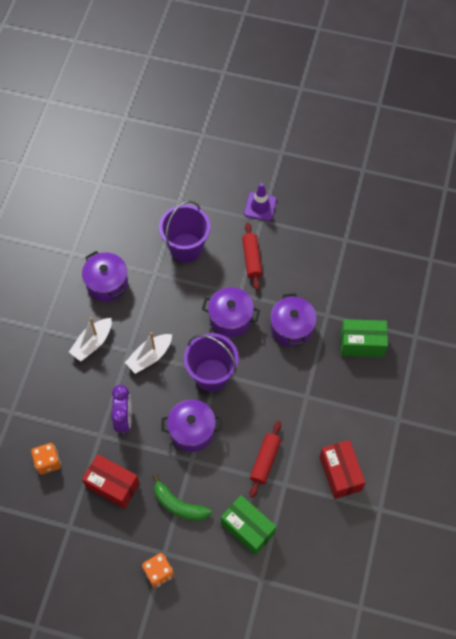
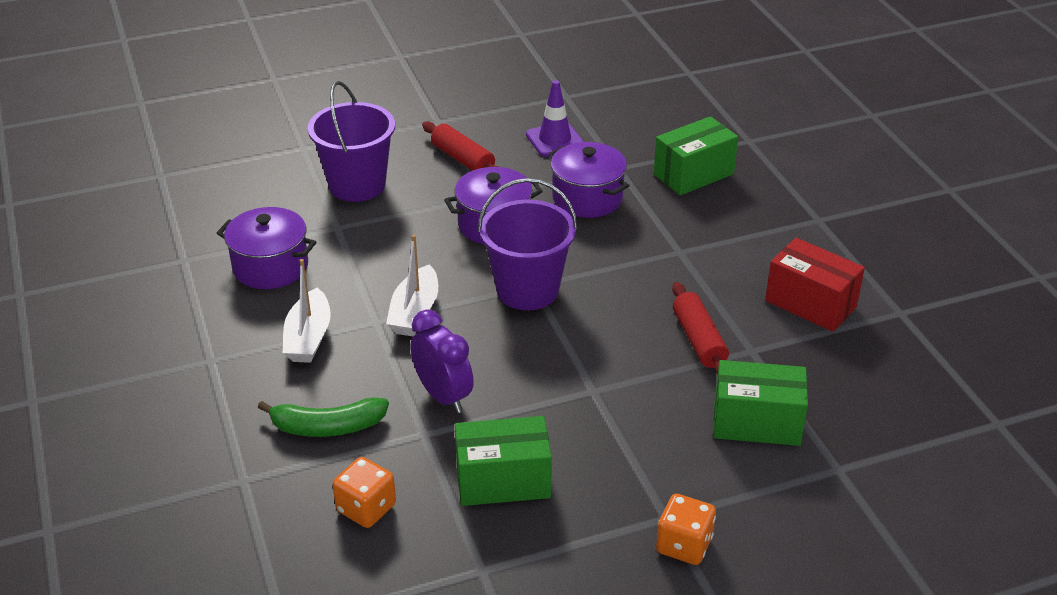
camera: 35 degrees left, 25 degrees down
(112, 485) = (503, 481): red box -> green box
(179, 505) = (629, 449): green banana -> green banana (327, 427)
(192, 431) = (561, 359): purple pot -> none
(260, 206) = (422, 110): purple traffic cone -> purple traffic cone (555, 140)

